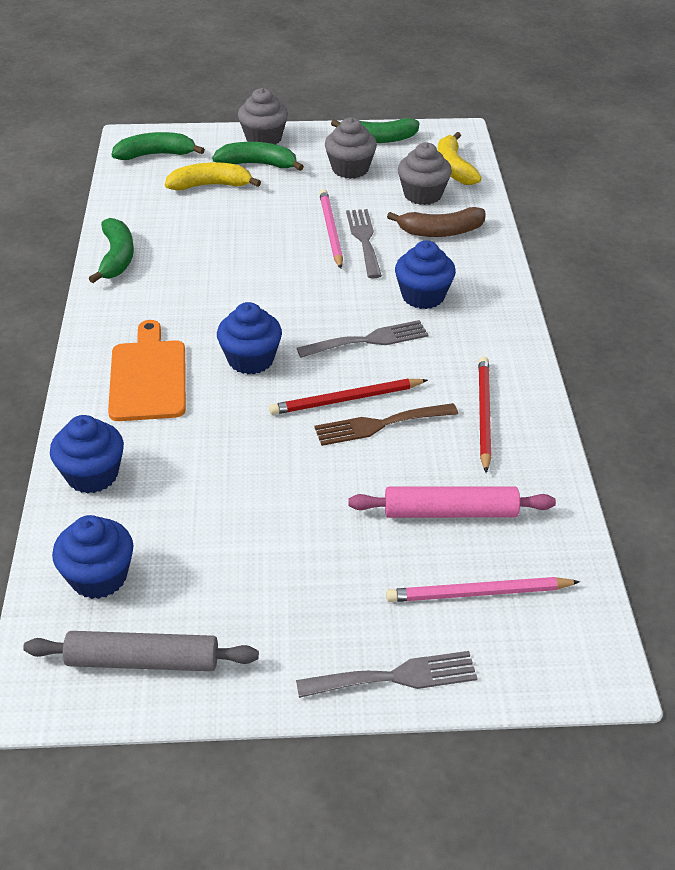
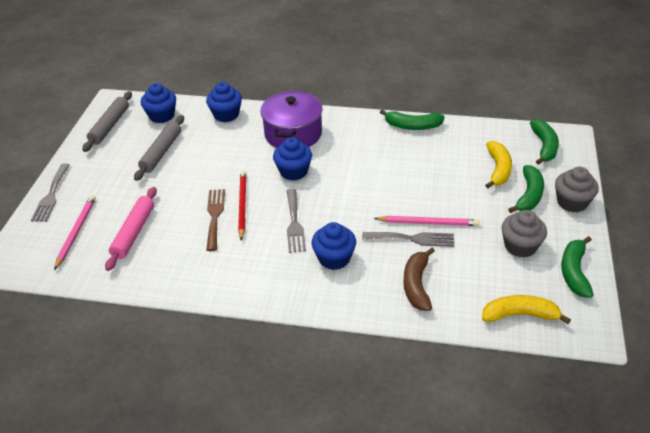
camera: 105 degrees right, 0 degrees up
(148, 377) = (293, 134): orange cutting board -> purple pot
(226, 540) = (161, 152): none -> grey rolling pin
(422, 195) = (475, 284): grey cupcake -> none
(483, 415) = (202, 263): red pencil -> none

